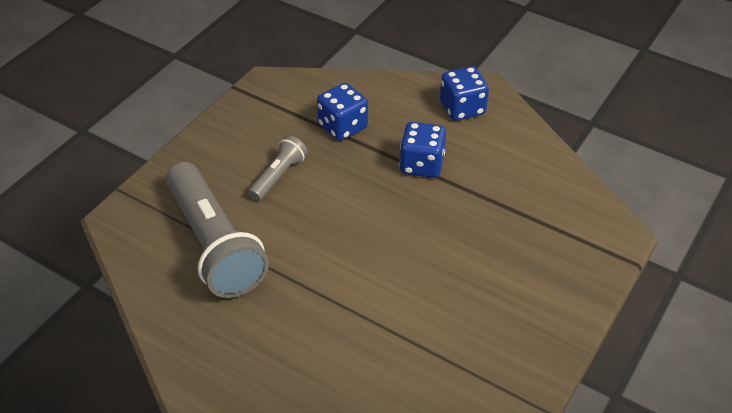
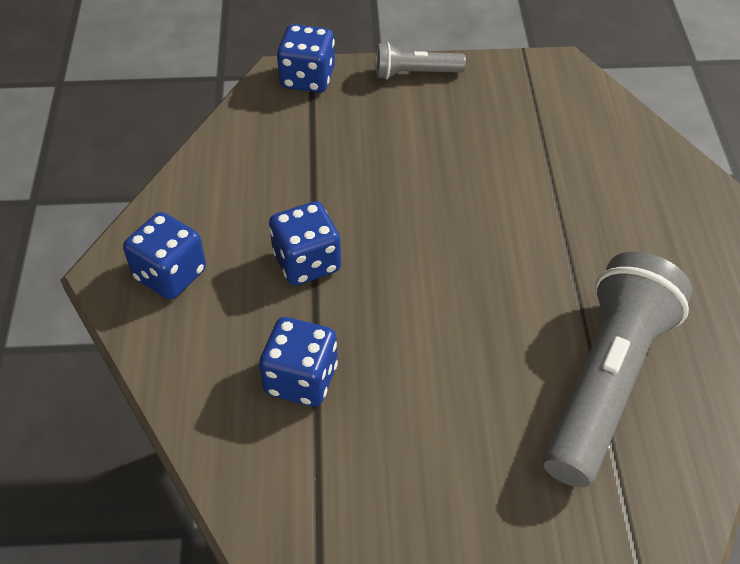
camera: 125 degrees left, 5 degrees up
(278, 176) = (447, 391): grey flashlight -> grey flashlight (415, 73)
(606, 247) = (307, 78): none -> blue dice

